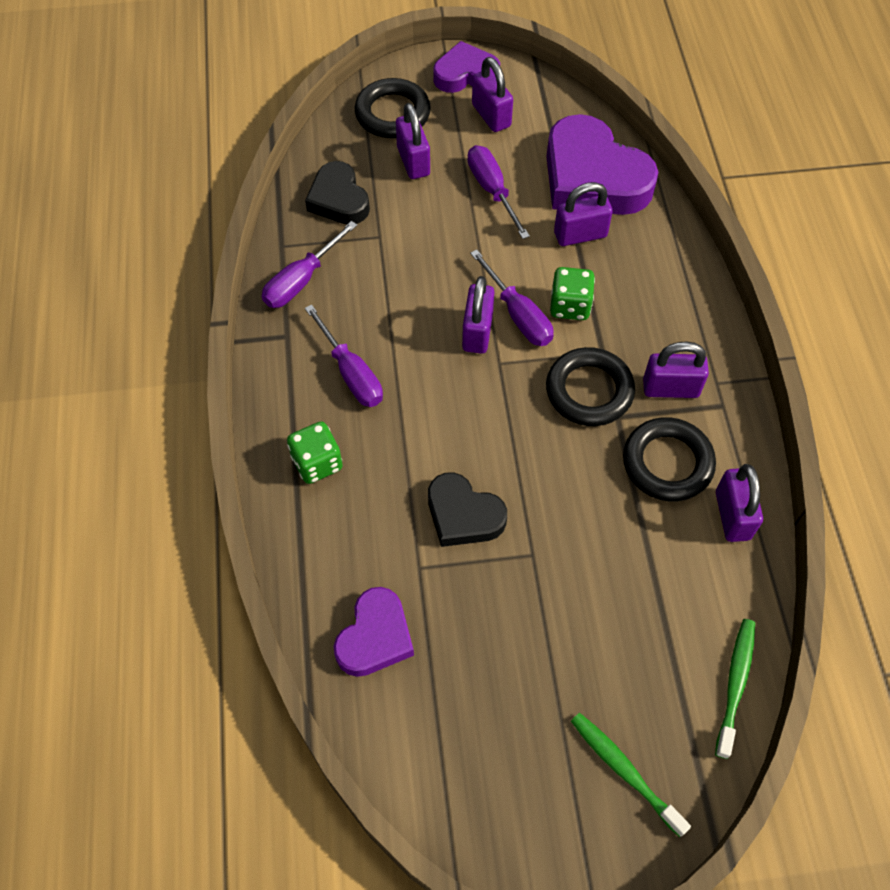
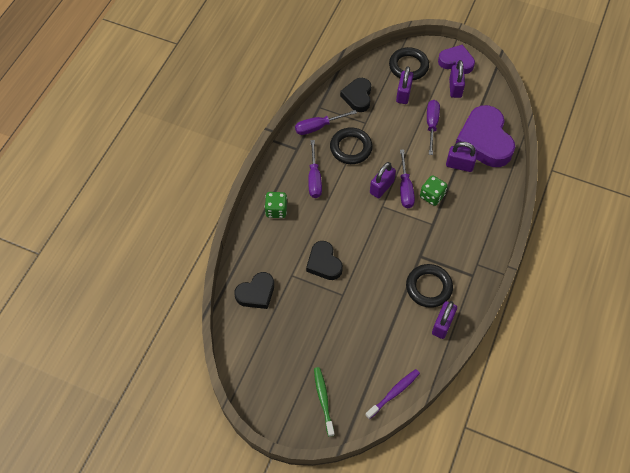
camera: 30 degrees right, 0 degrees up
(375, 637) = (256, 293): purple heart -> black heart
(589, 391) = (415, 238): black ring -> black ring (351, 148)
(670, 388) = (453, 256): purple padlock -> none
(735, 685) = (393, 393): green toothbrush -> purple toothbrush

